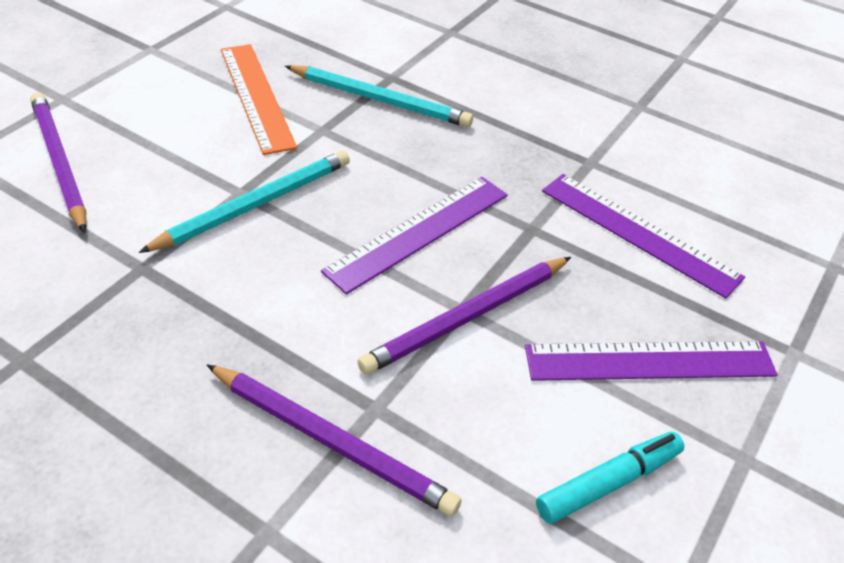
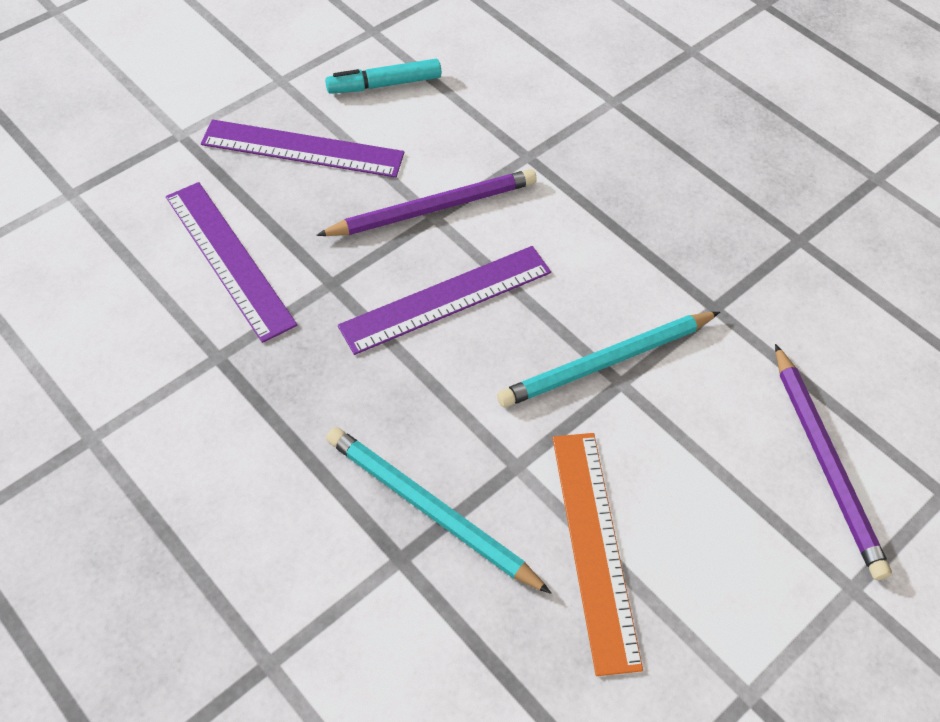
camera: 165 degrees left, 10 degrees up
(331, 441) = (564, 141): purple pencil -> none

